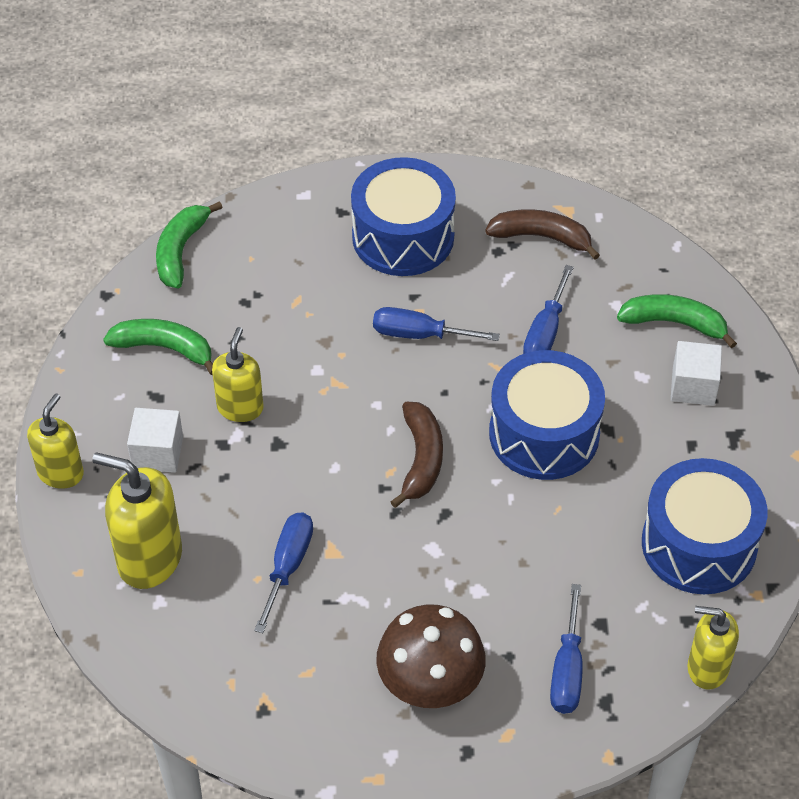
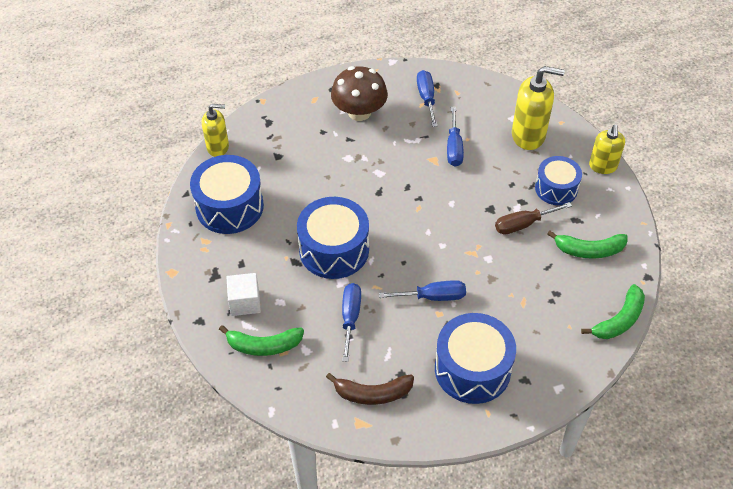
camera: 165 degrees right, 0 degrees up
(157, 453) = (556, 188): white cube -> blue drum
(181, 251) = (619, 320): green banana -> green banana turned 45 degrees clockwise
(240, 407) = (523, 224): yellow soap dispenser -> brown screwdriver
(421, 459) = (403, 218): brown banana -> none
(567, 670) = (291, 131): blue screwdriver -> blue screwdriver (426, 98)

